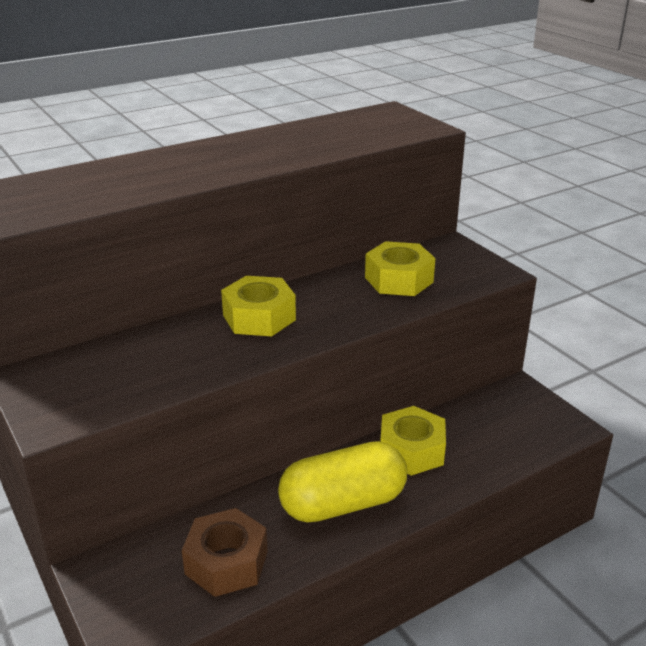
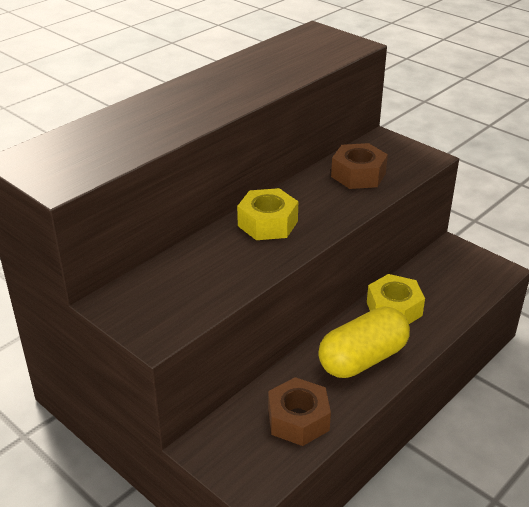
camera: 15 degrees left, 5 degrees up
(399, 280) = (358, 175): yellow nut -> brown nut

